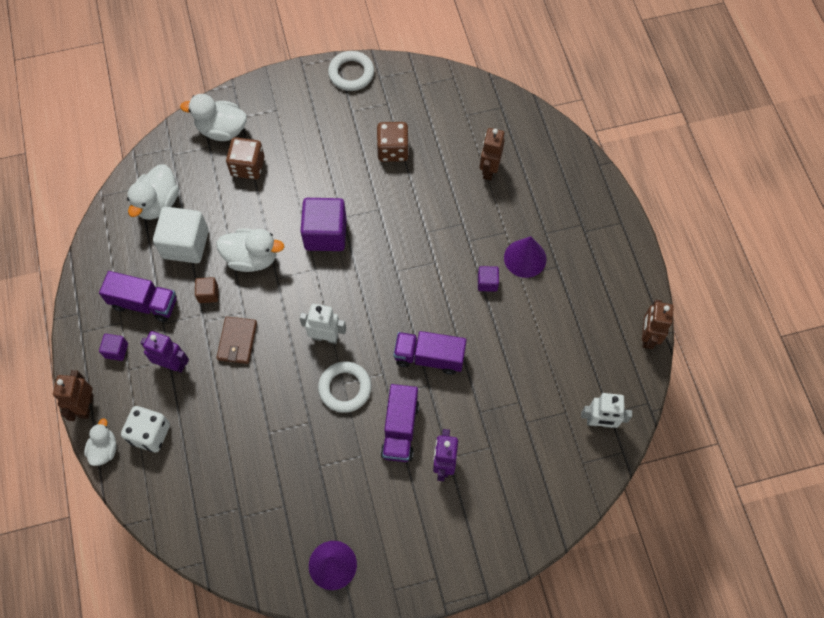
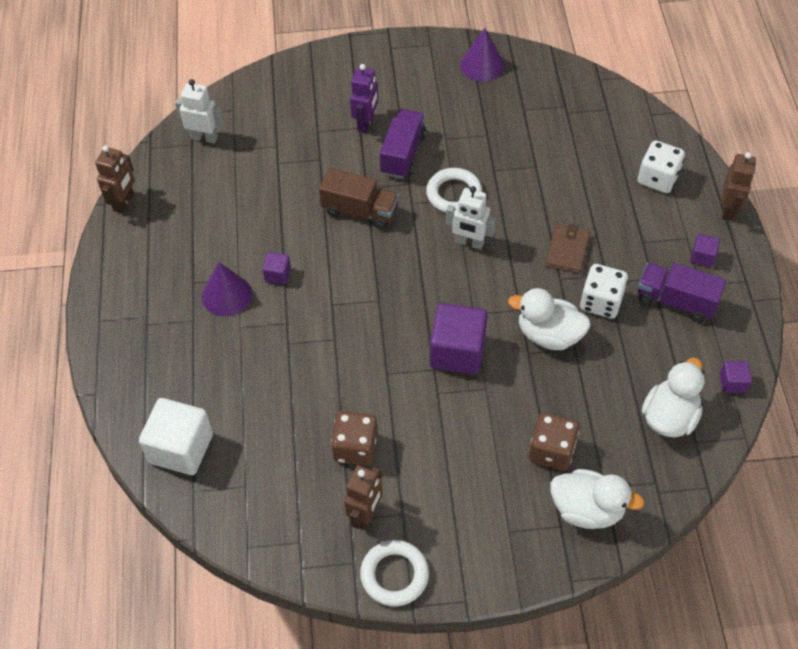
camera: 170 degrees left, 10 degrees down
(104, 449) = (703, 171): white duck -> none
(105, 237) = (732, 383): none -> purple cube
(172, 364) = (639, 237): purple robot -> none
(185, 244) = (630, 361): white cube -> white cube (181, 448)
(208, 294) = (601, 302): brown cube -> white dice
(429, 357) = (360, 211): purple truck -> brown truck
(489, 170) = (237, 405): brown robot -> brown robot (365, 515)

